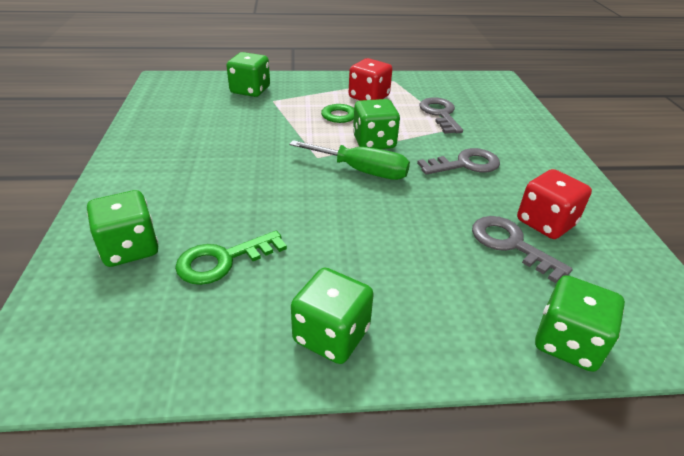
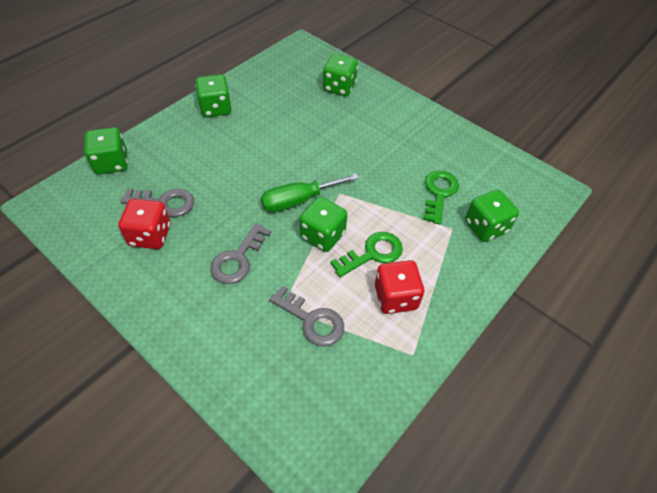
camera: 135 degrees right, 15 degrees up
(222, 260) = (295, 106): green key -> green key (439, 193)

